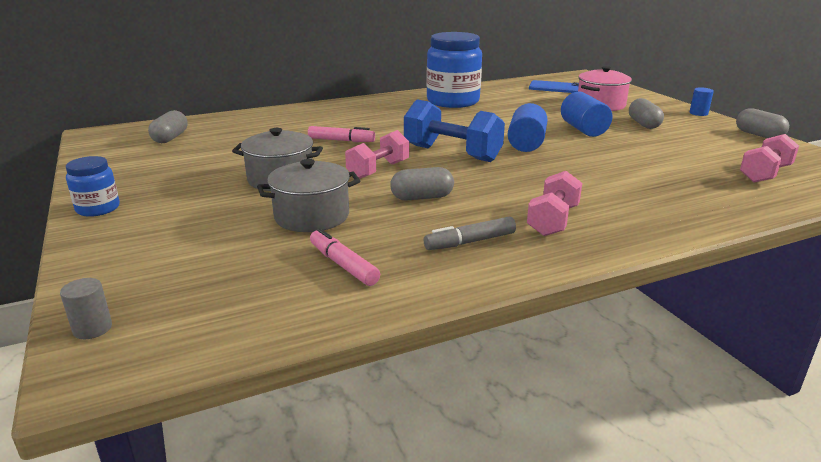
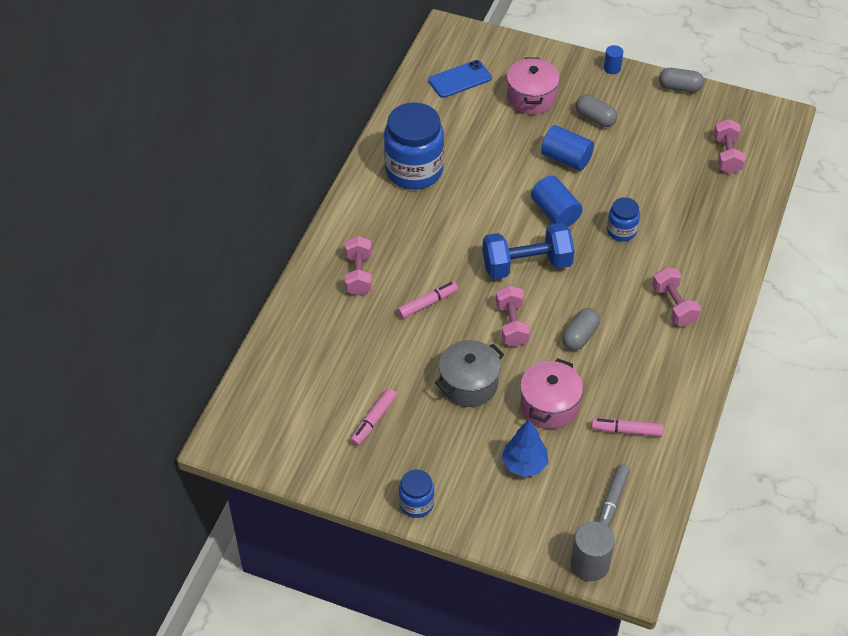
camera: 45 degrees left, 25 degrees up
(92, 328) = (589, 564): grey cylinder -> grey cylinder, size x1.75
(170, 138) = (295, 399): grey capsule -> none
(183, 164) = (373, 420): none -> pink marker
(214, 234) = (524, 464): none -> blue tree
(312, 216) = (549, 405): grey pot -> pink pot
(327, 117) = (358, 275): none -> pink dumbbell
(470, 242) = (658, 360): grey marker -> grey marker (612, 500)
(572, 169) = (621, 231): none -> blue jar

